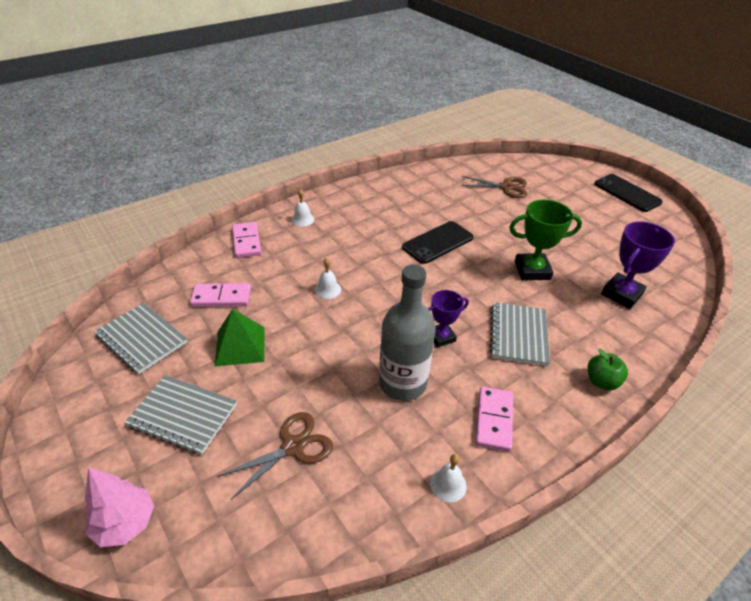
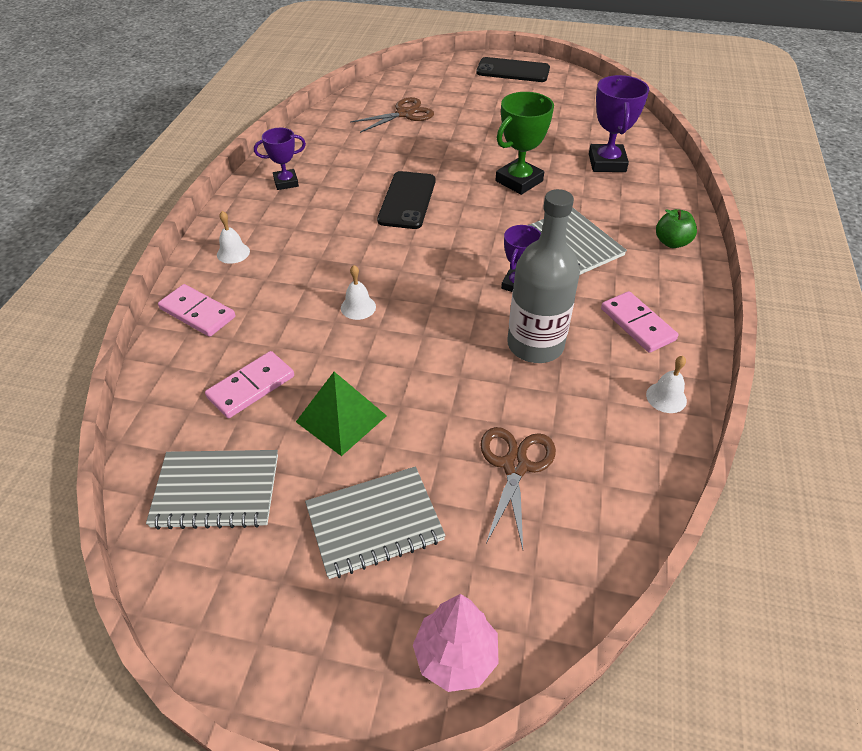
camera: 40 degrees left, 5 degrees up
(379, 194) = (286, 182): none -> purple trophy

